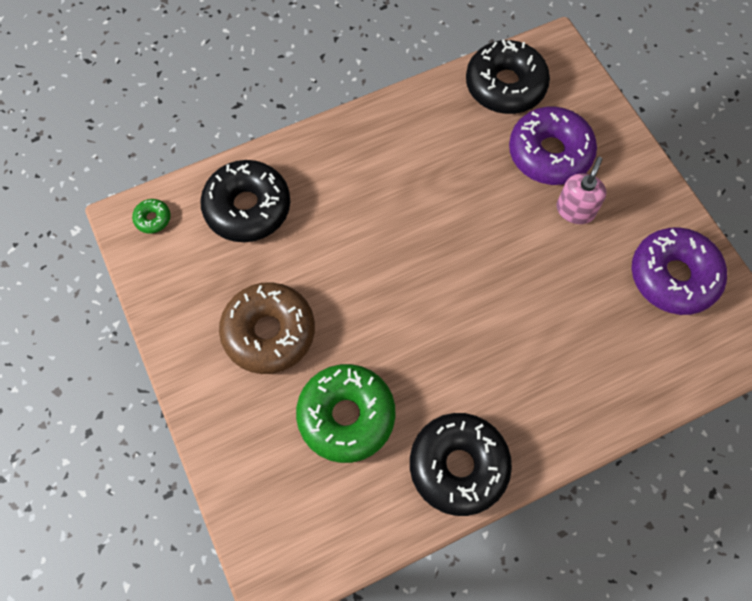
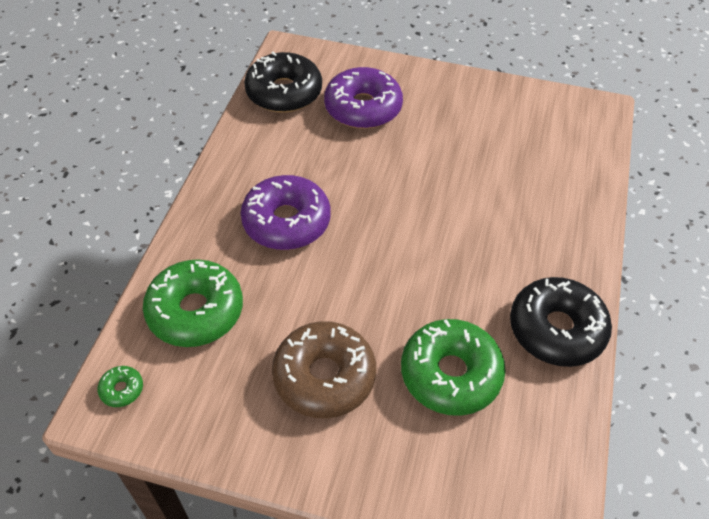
camera: 50 degrees left, 15 degrees down
(247, 208) = (195, 311): black donut -> green donut
(575, 210) = (420, 126): pink soap dispenser -> none
(673, 276) = (519, 115): purple donut -> purple donut (286, 222)

